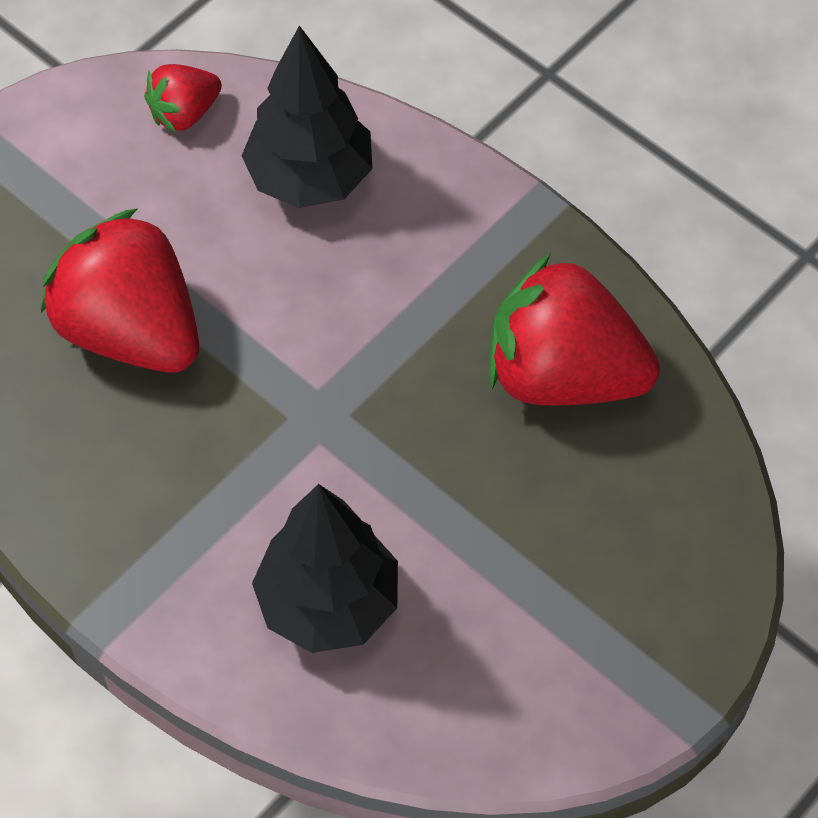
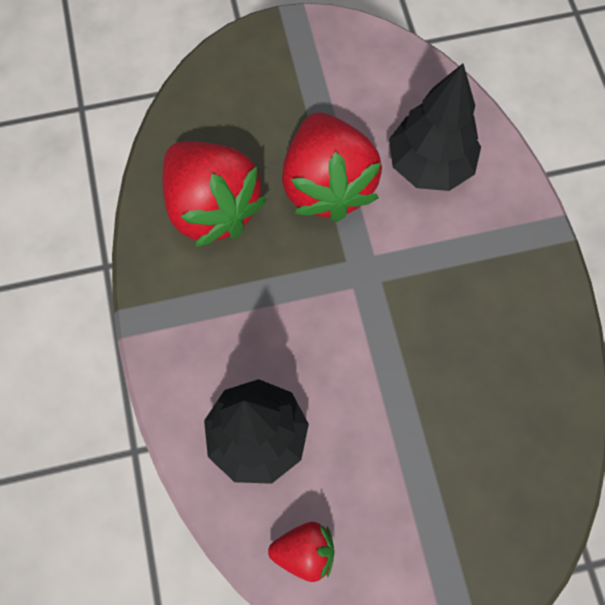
camera: 145 degrees left, 10 degrees up
(131, 330) = (441, 399): red strawberry -> red strawberry (327, 185)

